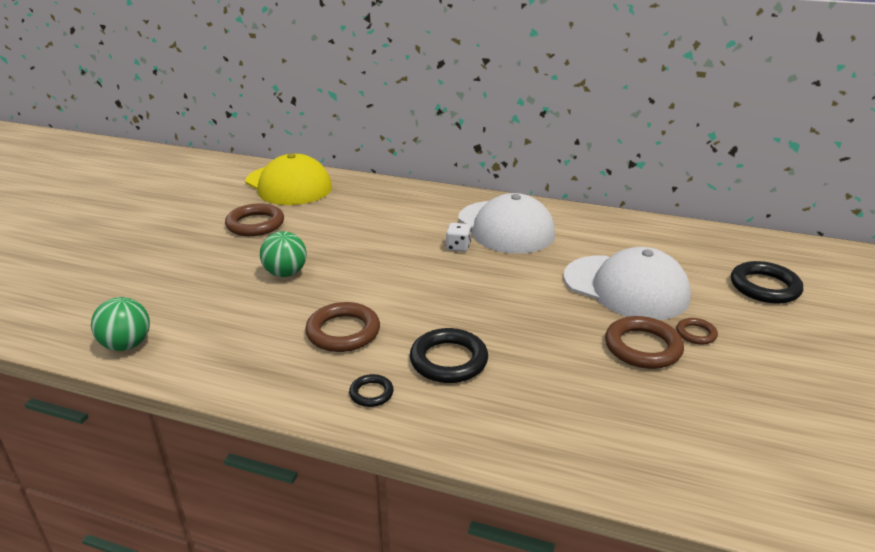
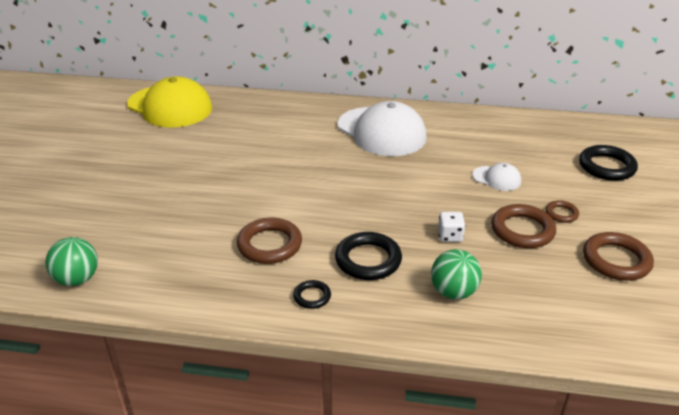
camera: 10 degrees left, 5 degrees up
(255, 224) = (153, 149): brown ring -> brown ring (616, 260)
(286, 273) = (199, 195): green ball -> green ball (453, 292)
(458, 247) = (345, 155): white dice -> white dice (450, 236)
(626, 287) = (496, 178): white cap -> white cap, size x0.45

